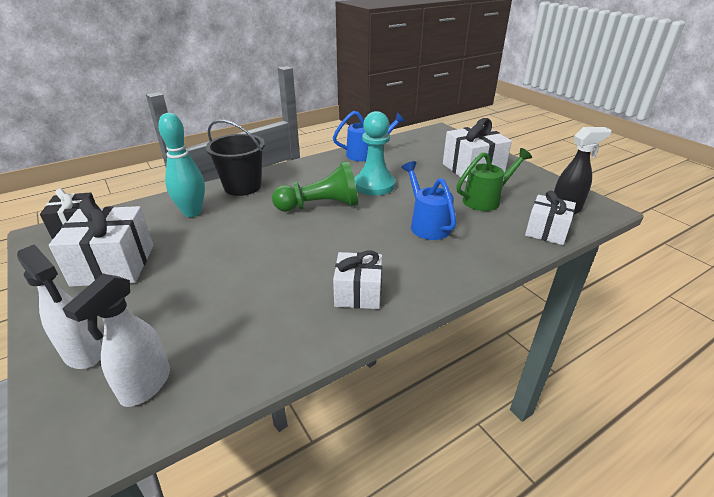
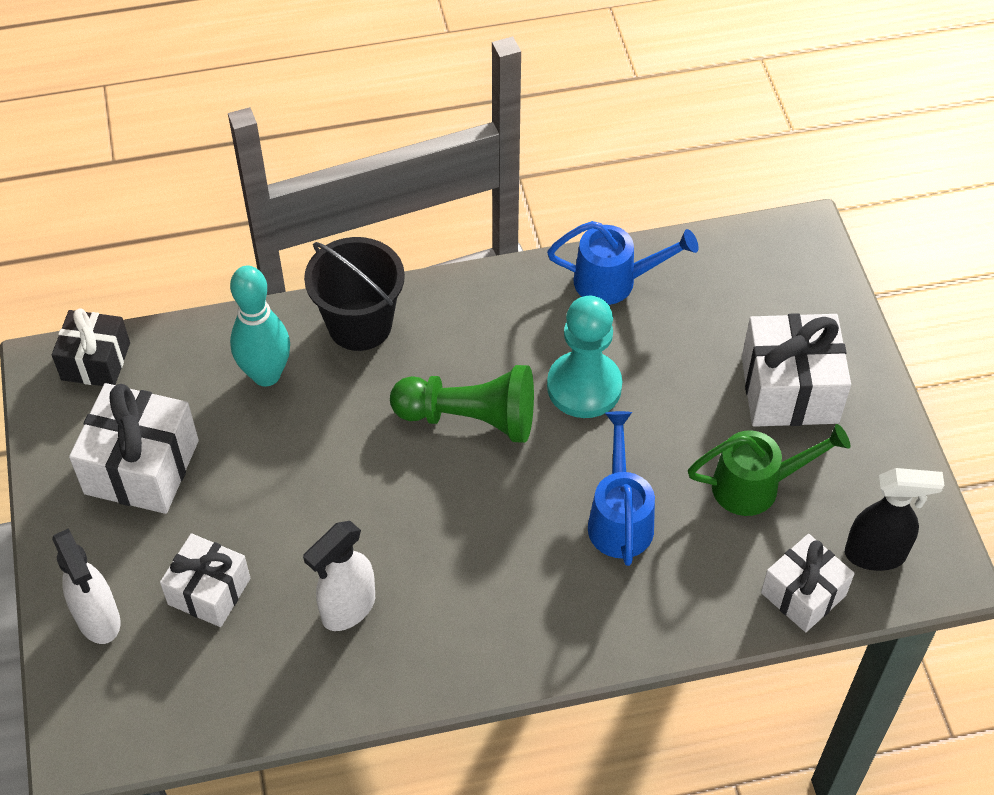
camera: 20 degrees right, 20 degrees up
(145, 386) = (161, 689): white spray bottle -> white spray bottle (347, 609)
(358, 293) = (450, 629): white gift -> white gift (209, 591)

